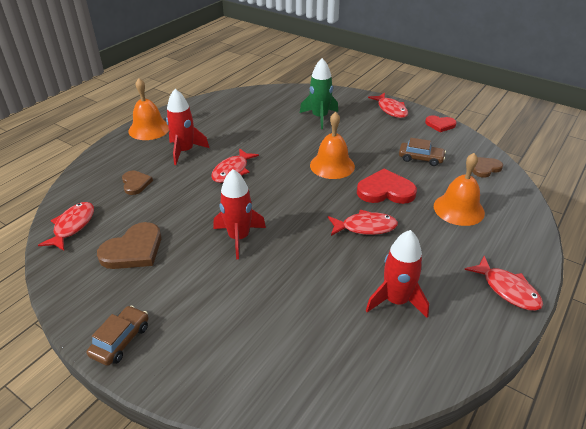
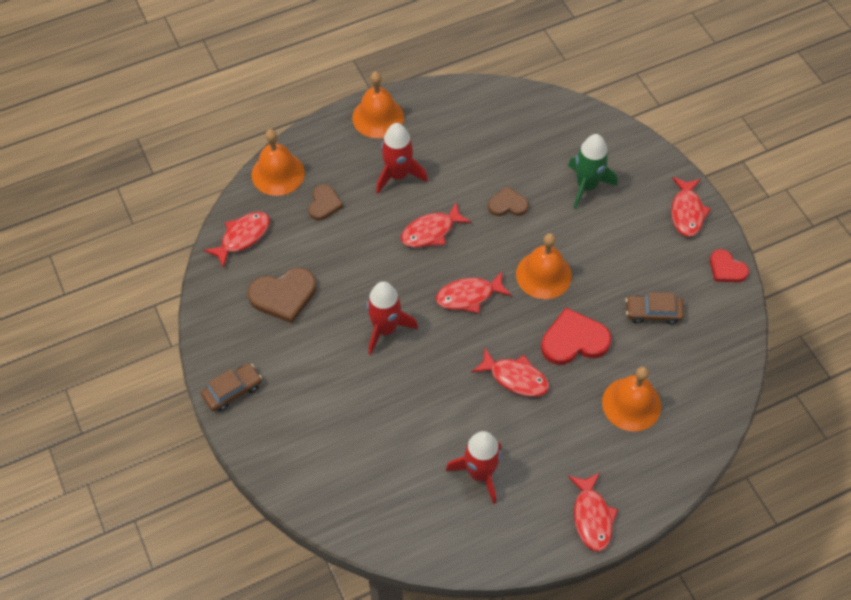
camera: 30 degrees right, 20 degrees up
(85, 179) = (278, 173): none -> orange bell
(289, 195) = (469, 296): none -> red fish
(385, 190) = (574, 340): red heart -> red heart turned 45 degrees counterclockwise
(420, 158) = (653, 312): brown car -> brown car turned 135 degrees clockwise
(485, 168) = (715, 364): brown heart -> brown heart (507, 204)

